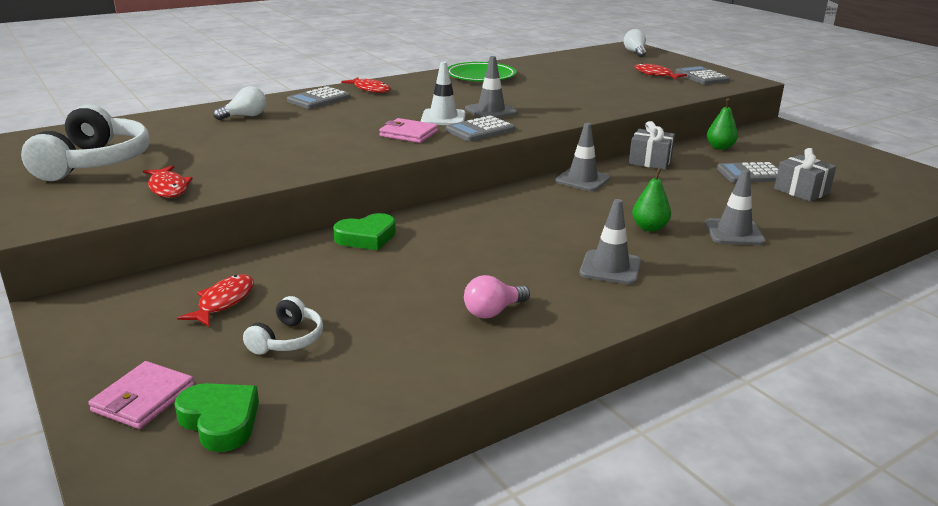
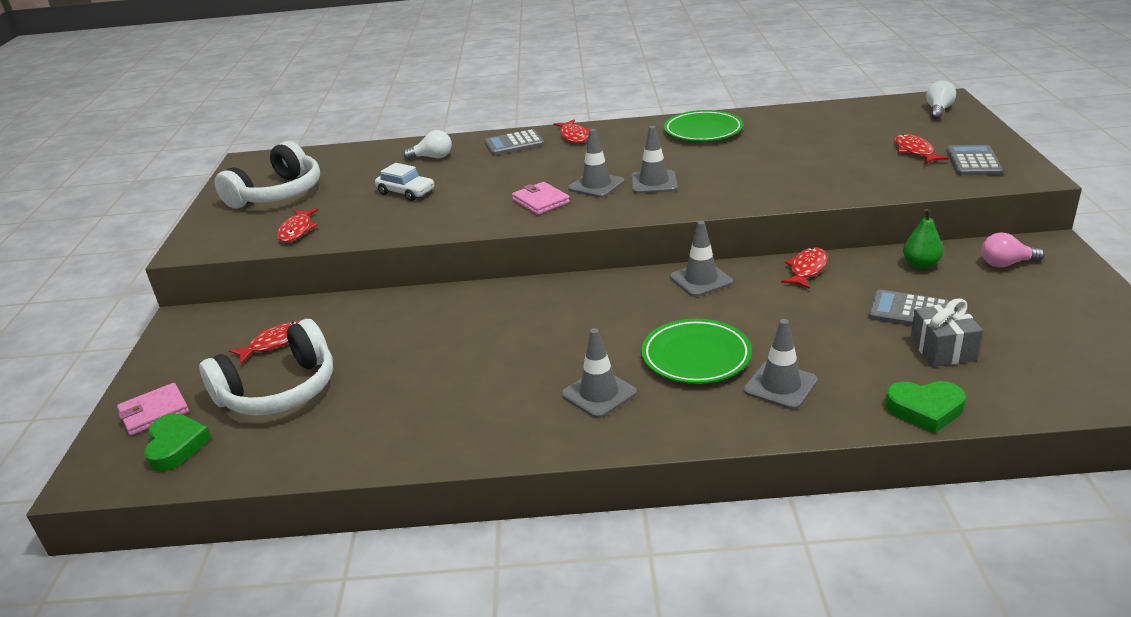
camera: 35 degrees right, 5 degrees up
(256, 143) = (406, 192): none -> white car
(287, 339) = (279, 391): white headphones -> white headphones, size x1.99
(366, 237) = (433, 305): green heart -> green heart (925, 409)
(443, 118) = (596, 185): white traffic cone -> grey traffic cone
(480, 130) = (611, 207): grey calculator -> none
(493, 311) = (446, 411): pink light bulb -> pink light bulb (1006, 264)
(649, 228) = (696, 357): green pear -> green plate
(650, 161) = (807, 269): grey gift -> red fish

